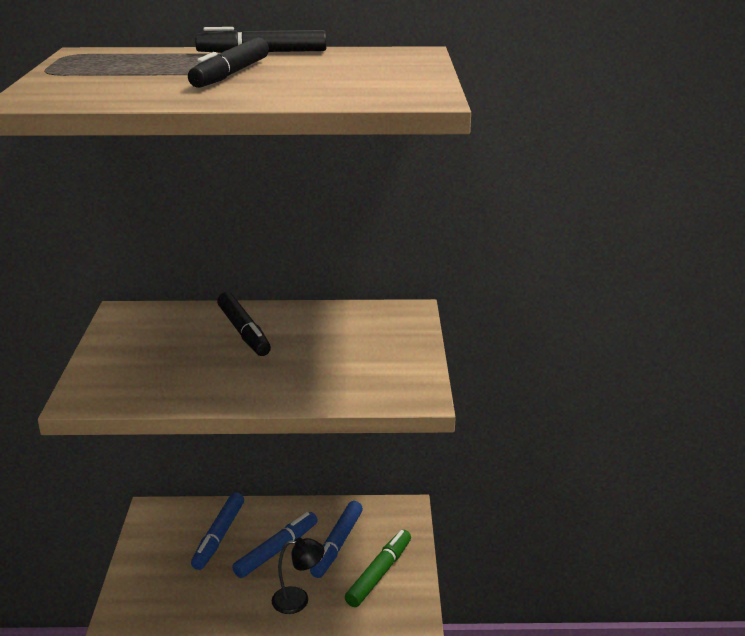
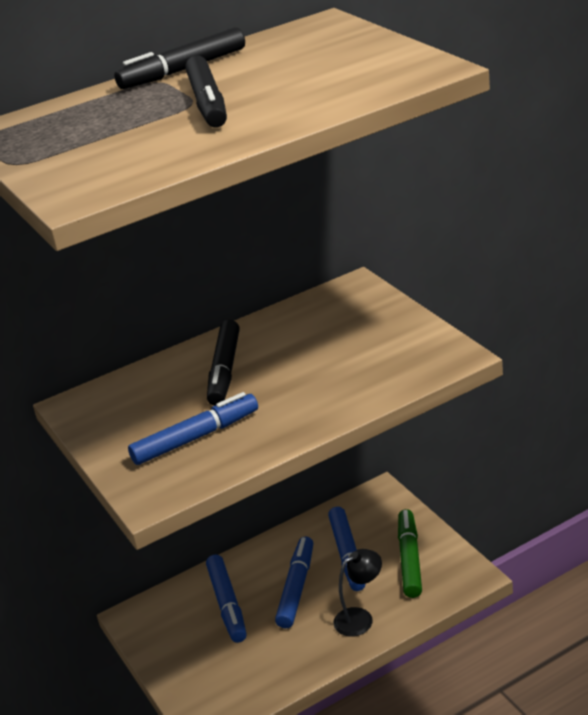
camera: 25 degrees left, 5 degrees up
(163, 370) = (196, 437): none -> blue marker
(243, 332) = (225, 370): black marker -> black marker turned 60 degrees clockwise

